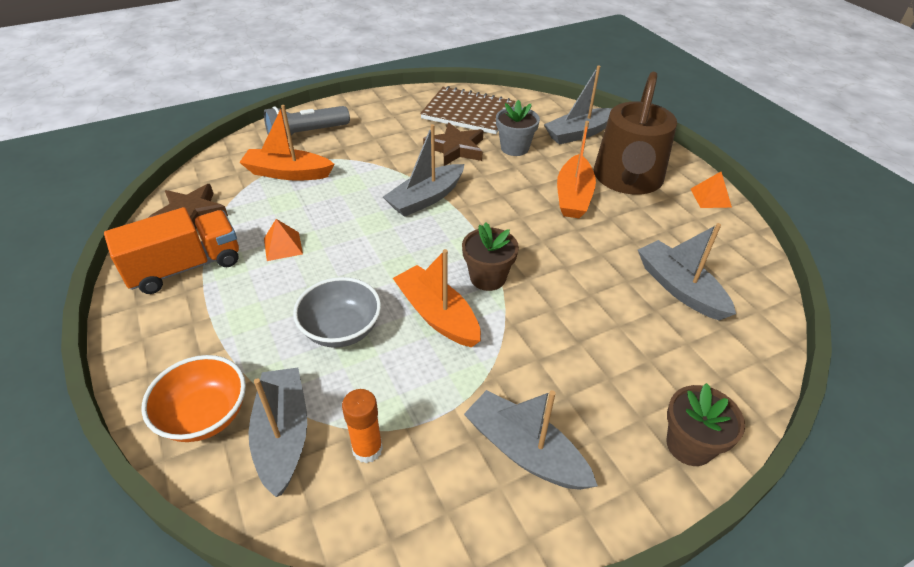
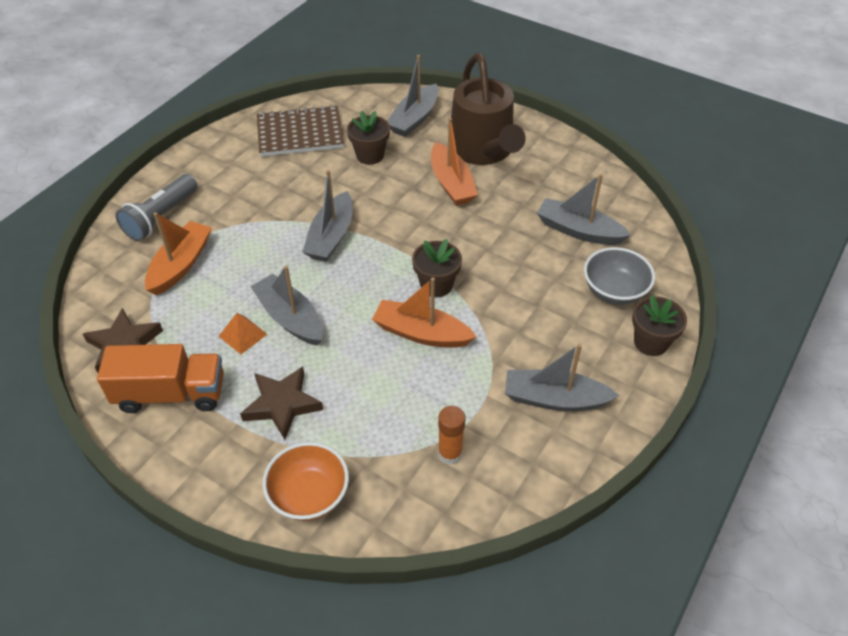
camera: 30 degrees left, 5 degrees up
(185, 267) = (171, 394): orange truck -> orange truck turned 60 degrees clockwise
(283, 435) = (382, 477): grey boat -> grey boat (290, 318)
(288, 173) = (181, 265): orange boat -> orange boat turned 135 degrees clockwise
(341, 330) = (357, 380): grey bowl -> grey bowl (614, 291)
(455, 148) = (318, 176): brown star -> brown star (282, 404)
(514, 148) = (370, 155): grey flower pot -> brown flower pot
(710, 198) = (555, 142): orange pyramid -> none

